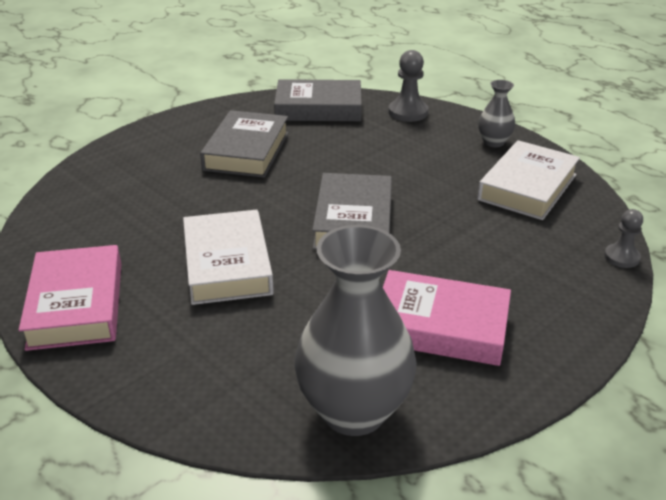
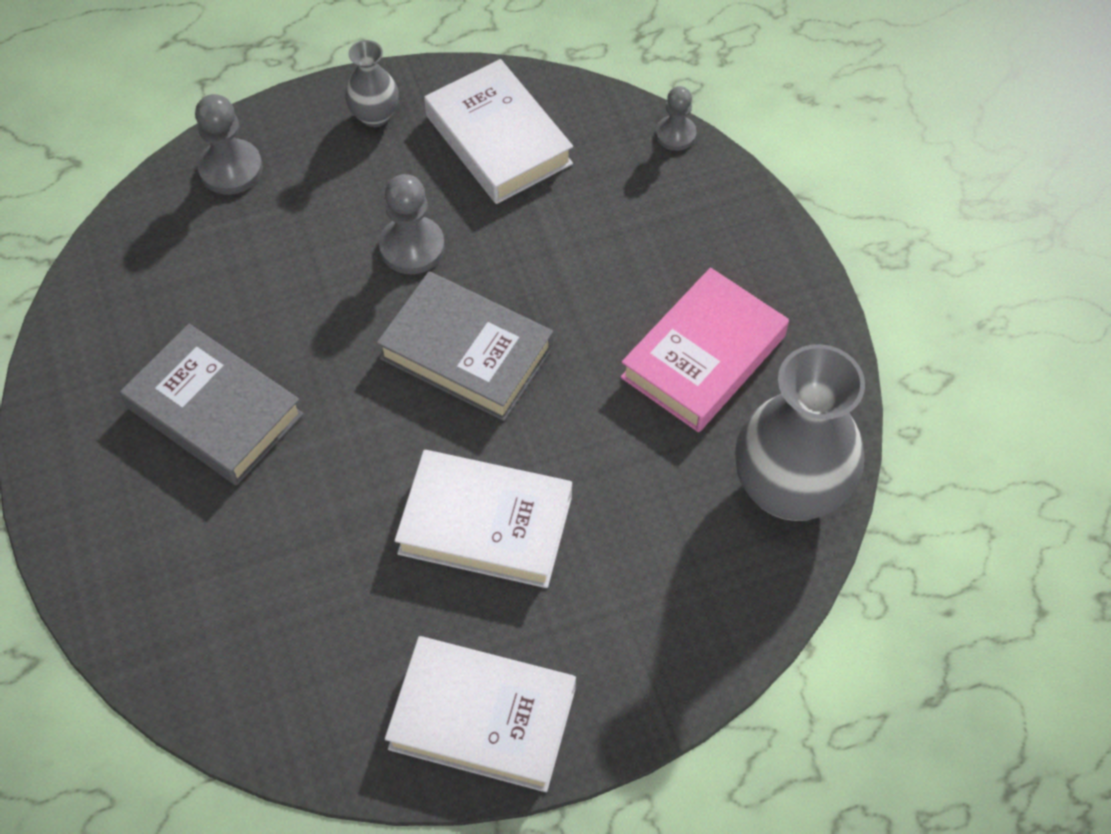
camera: 65 degrees left, 25 degrees up
(76, 305) = (482, 718): pink book -> white book
(318, 108) = (142, 272): grey book -> none
(413, 180) = (412, 247): none -> grey pawn

